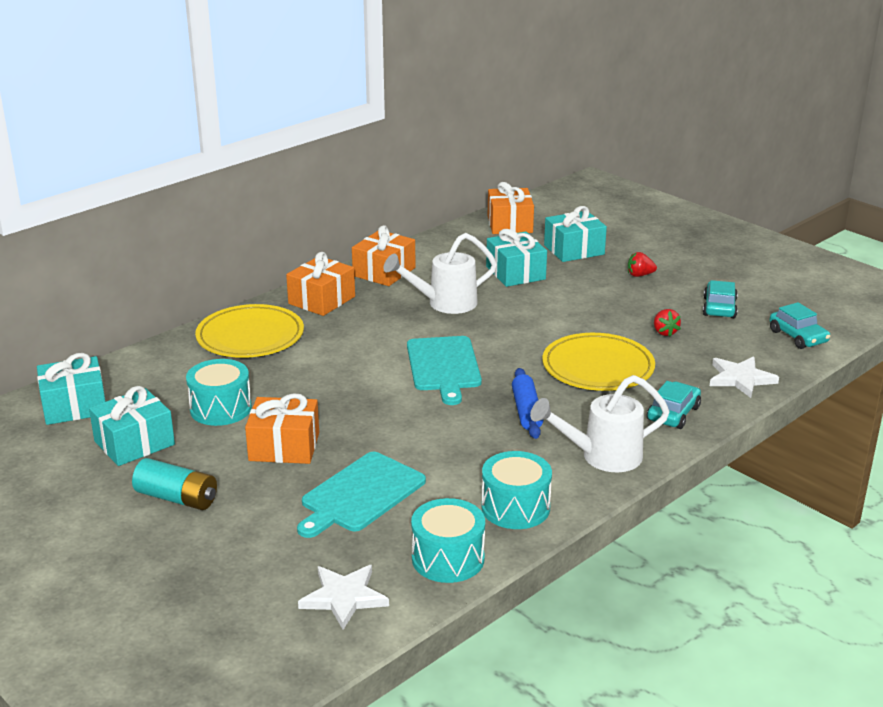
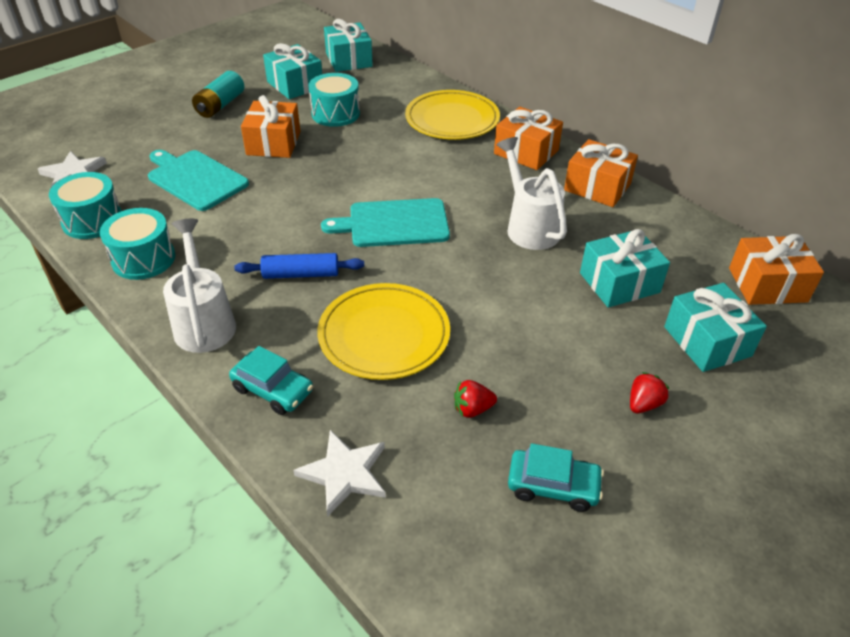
camera: 90 degrees right, 15 degrees up
(639, 275) = (643, 404): red strawberry -> red strawberry turned 45 degrees clockwise
(798, 337) = (465, 578): turquoise car -> none

